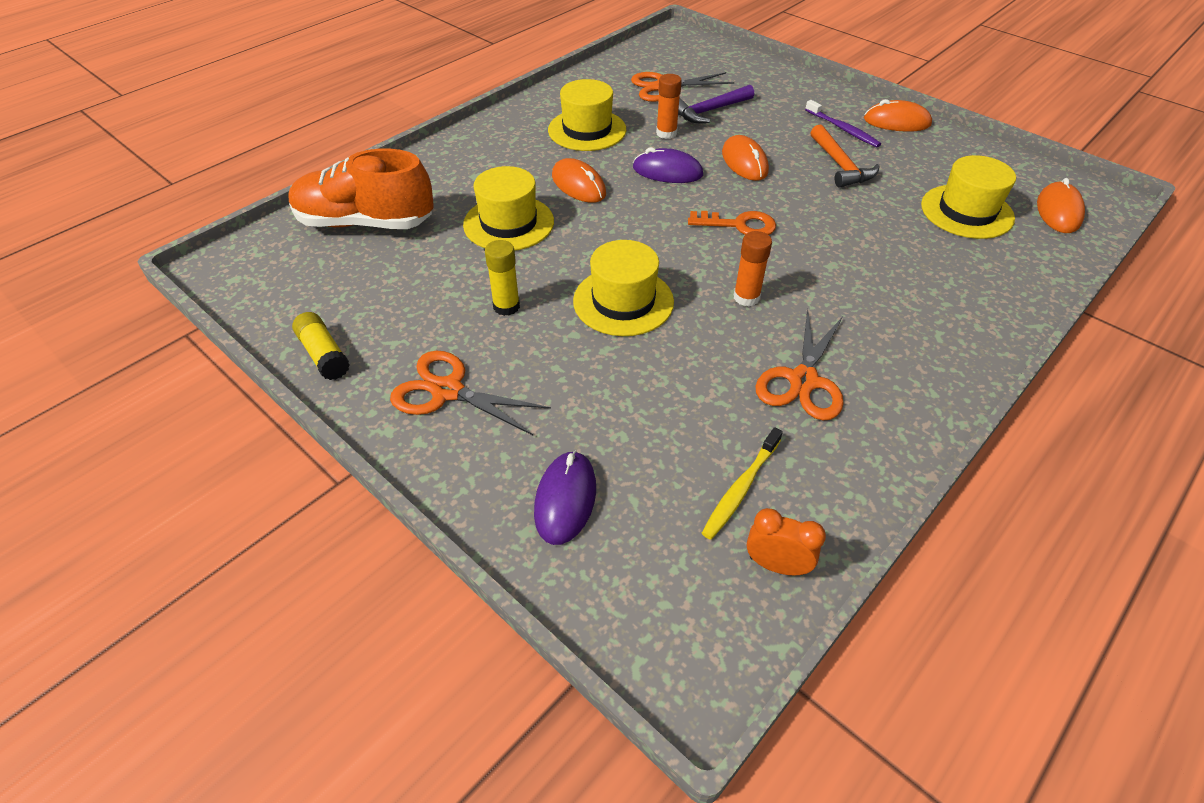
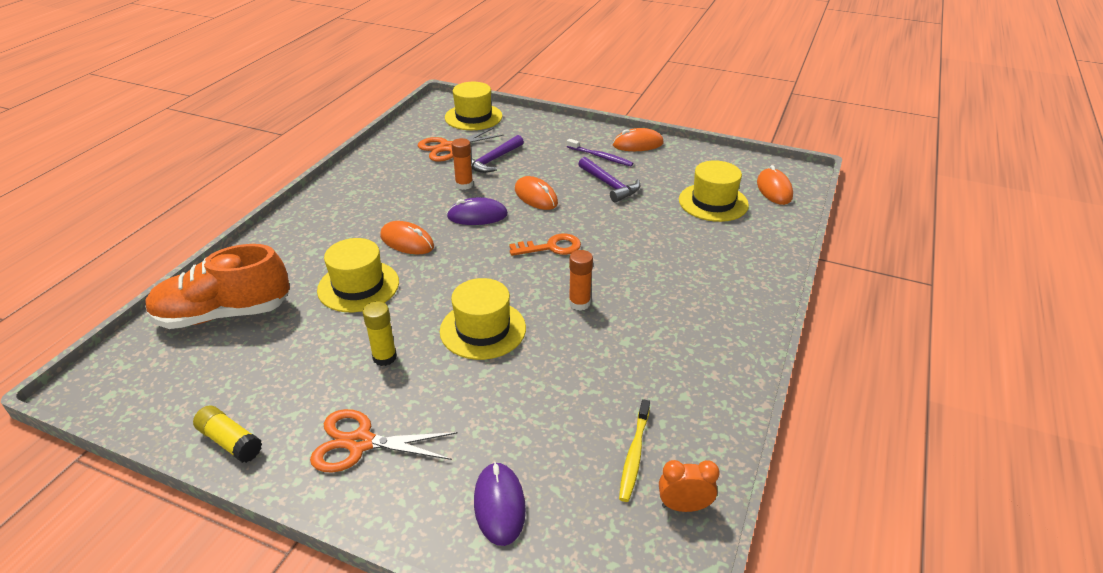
camera: 20 degrees left, 10 degrees down
(587, 130) = (396, 194): yellow hat -> yellow hat (473, 117)
(803, 380) = (647, 357): orange scissors -> none
(840, 165) = (609, 185): orange hammer -> purple hammer

